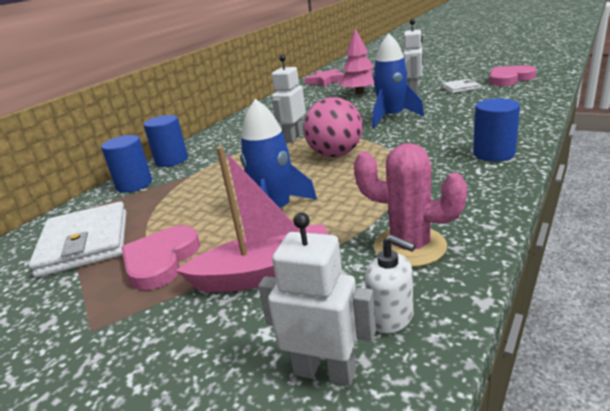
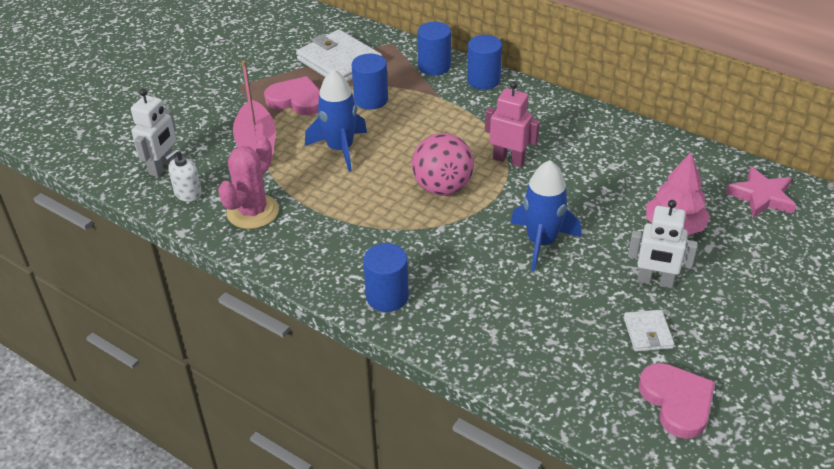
camera: 90 degrees right, 15 degrees up
(85, 243) = (339, 62): white wallet -> white wallet turned 60 degrees clockwise
(182, 208) = (371, 100): none -> blue cylinder
(293, 137) = (509, 160): white robot -> pink robot

